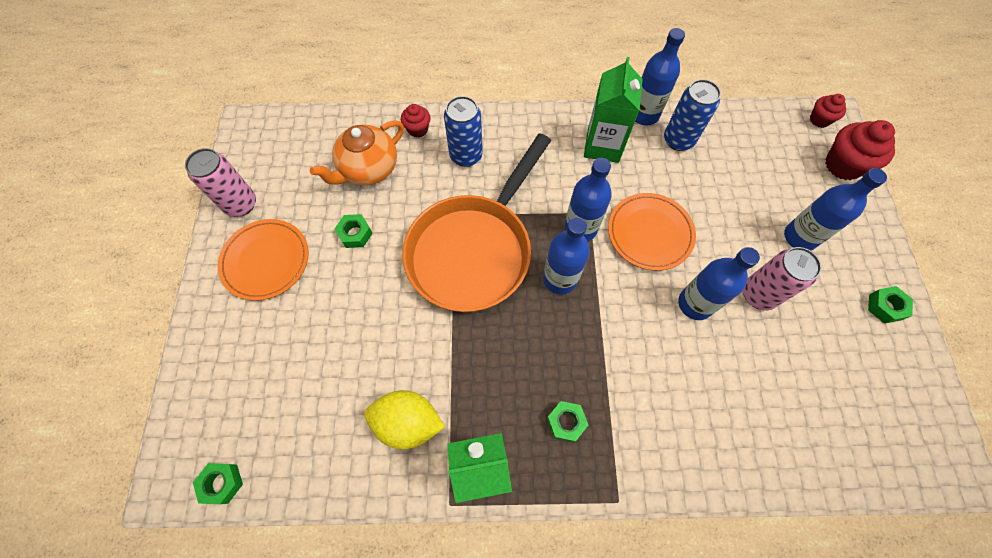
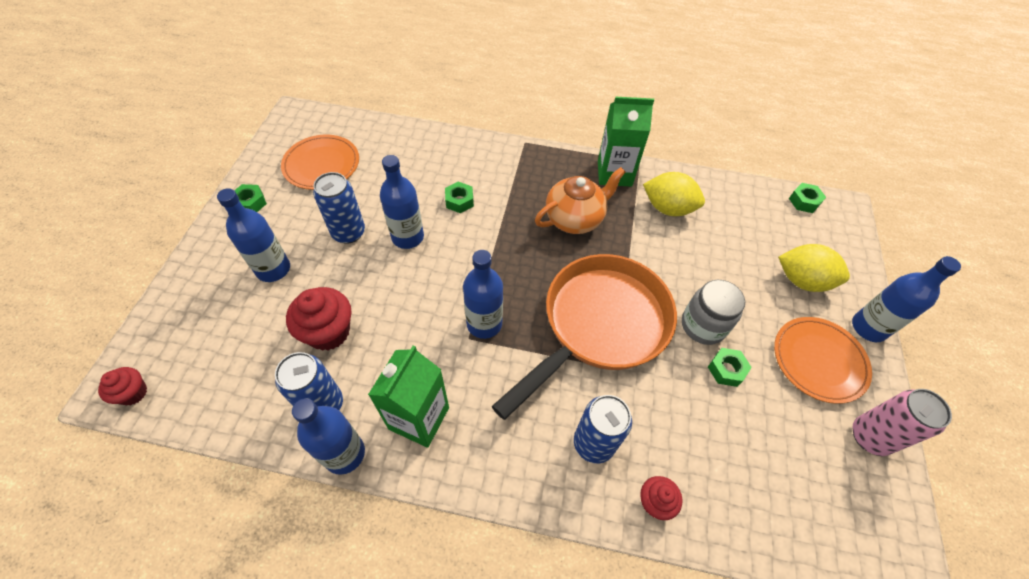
camera: 170 degrees left, 10 degrees down
(258, 350) = (802, 280): none -> yellow lemon
(368, 169) = (719, 451): orange teapot -> orange teapot (575, 218)
(373, 272) = (703, 325): none -> grey jar
(560, 279) = (520, 281): blue bottle -> blue bottle (868, 328)
(566, 422) = (547, 185): green nut -> green nut (459, 201)
(650, 233) = (416, 304): orange plate -> orange plate (321, 165)
(758, 294) = (348, 233): pink can -> blue can
(843, 165) = (163, 330): red cupcake -> red cupcake (328, 332)

